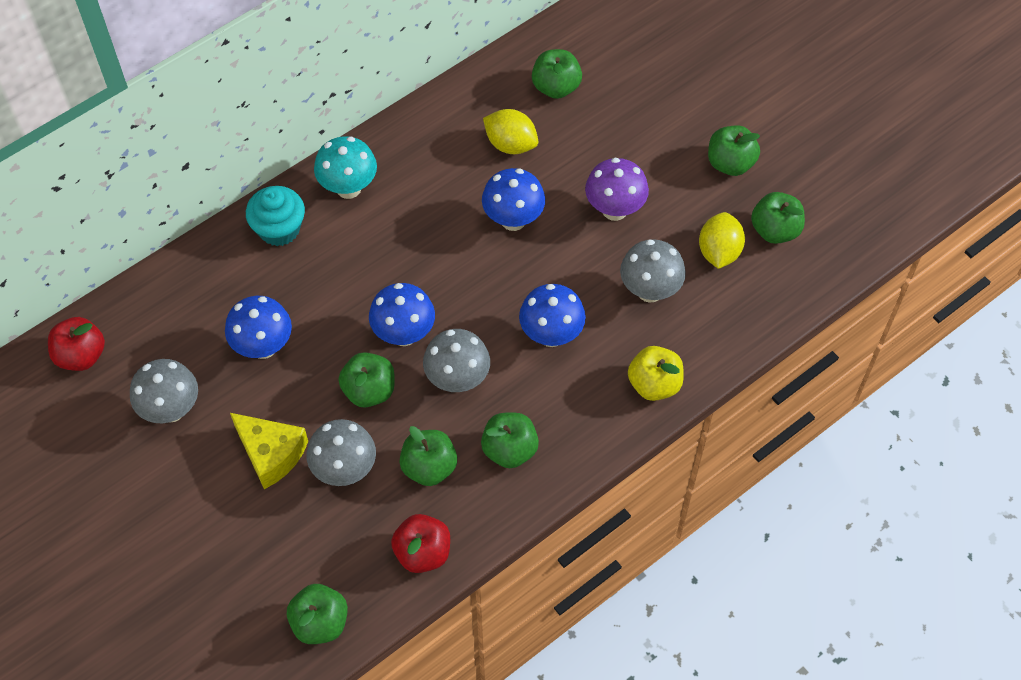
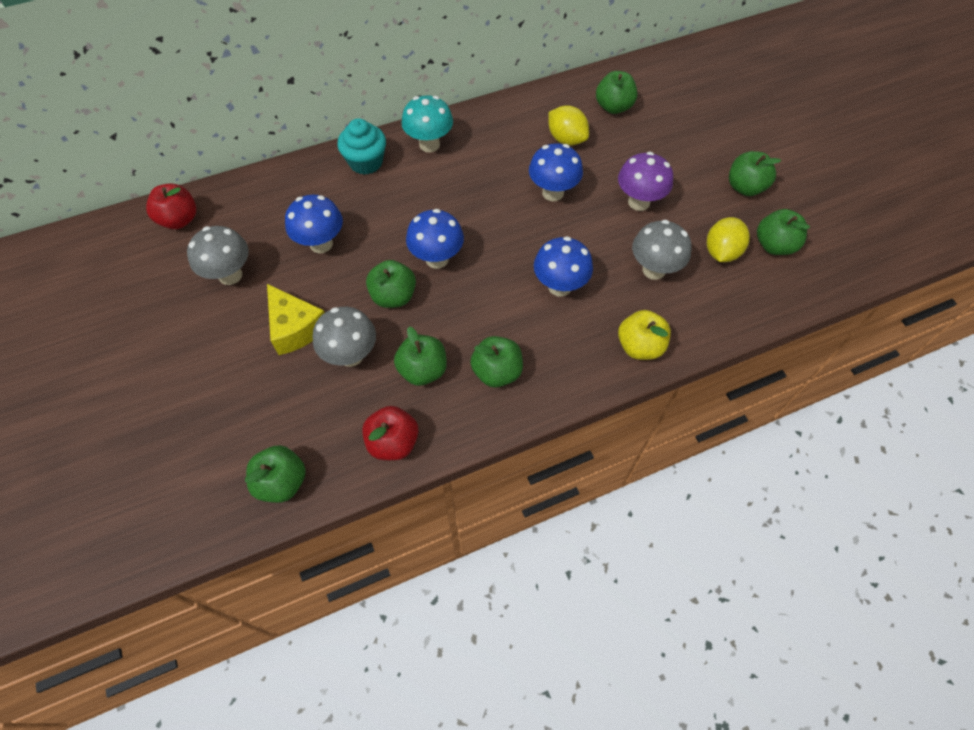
camera: 15 degrees right, 0 degrees up
(457, 380) = (470, 304): grey mushroom -> none

